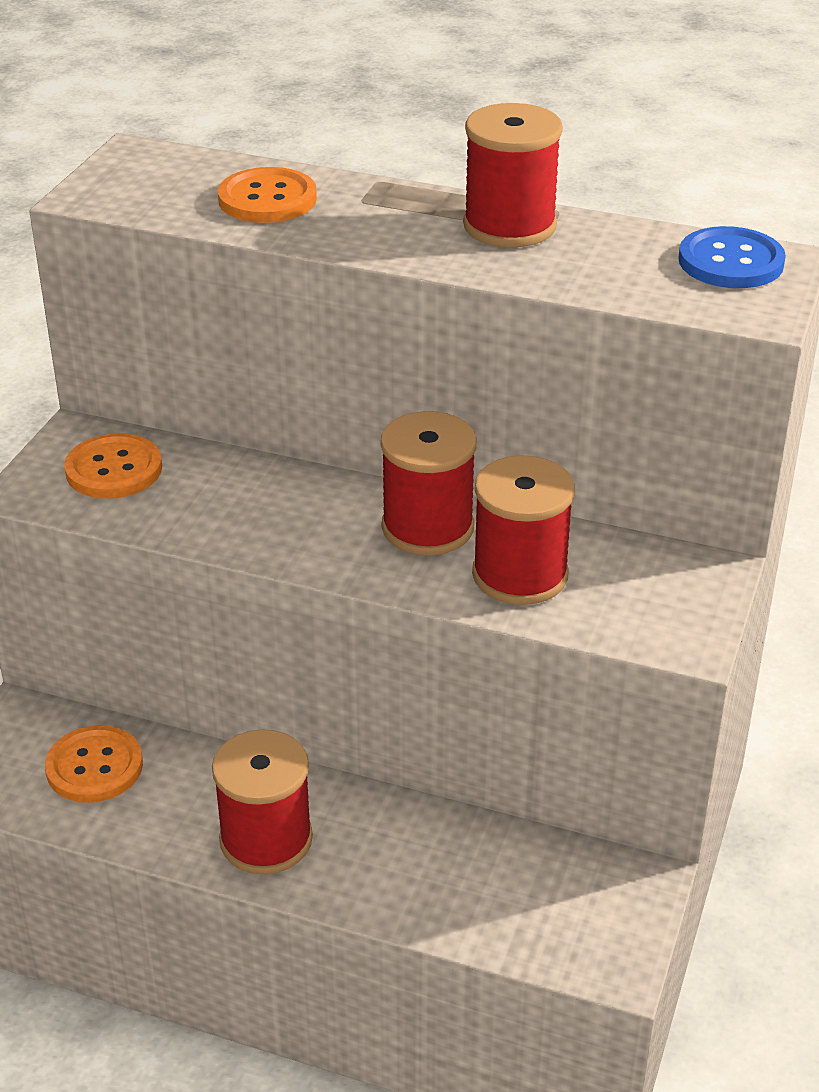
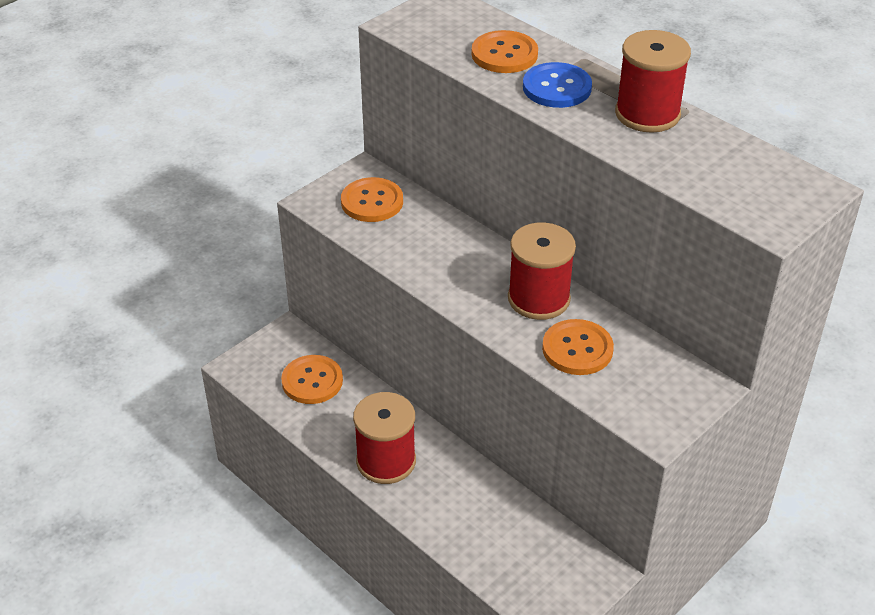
camera: 25 degrees right, 5 degrees up
(520, 575) = (577, 349): red spool -> orange button
(731, 262) = (780, 181): blue button -> blue button (557, 87)

